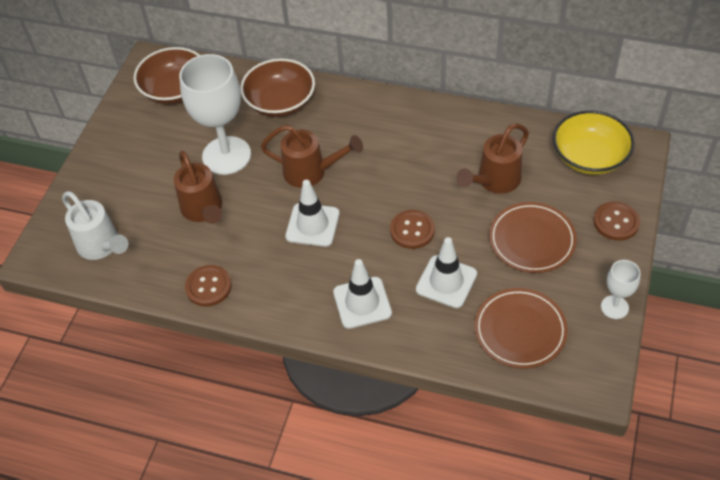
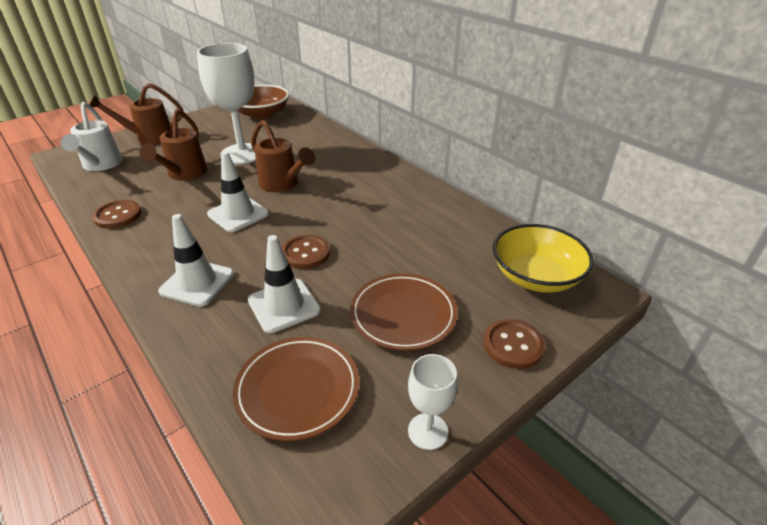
camera: 30 degrees right, 15 degrees down
(280, 102) = (316, 142): brown bowl -> none
(494, 181) = (419, 253): brown watering can -> brown watering can (149, 138)

